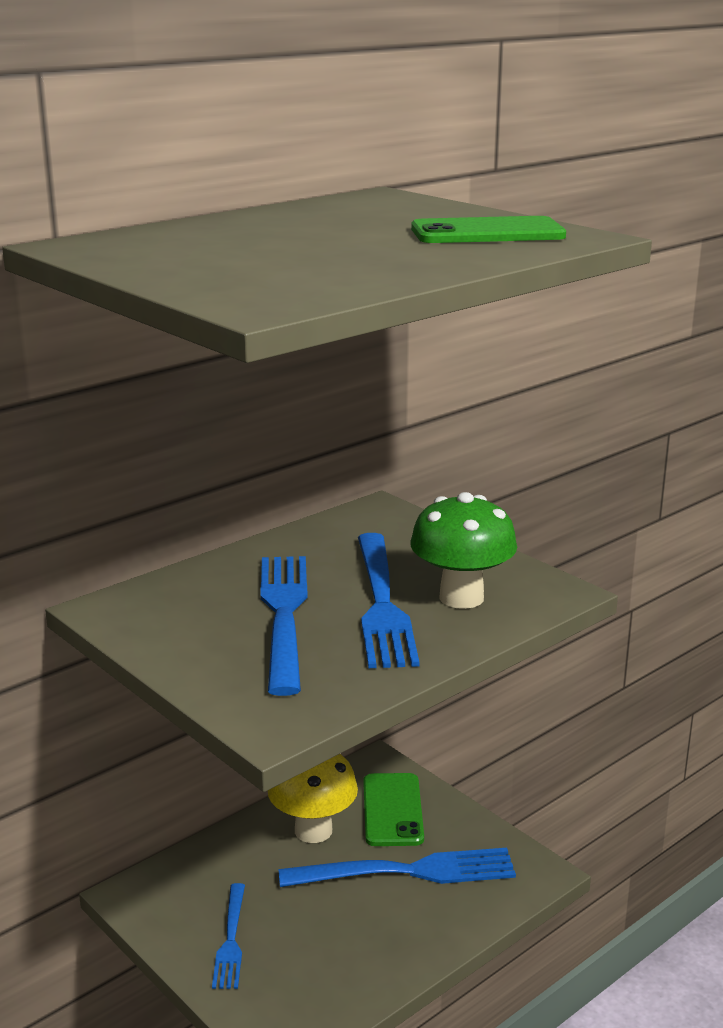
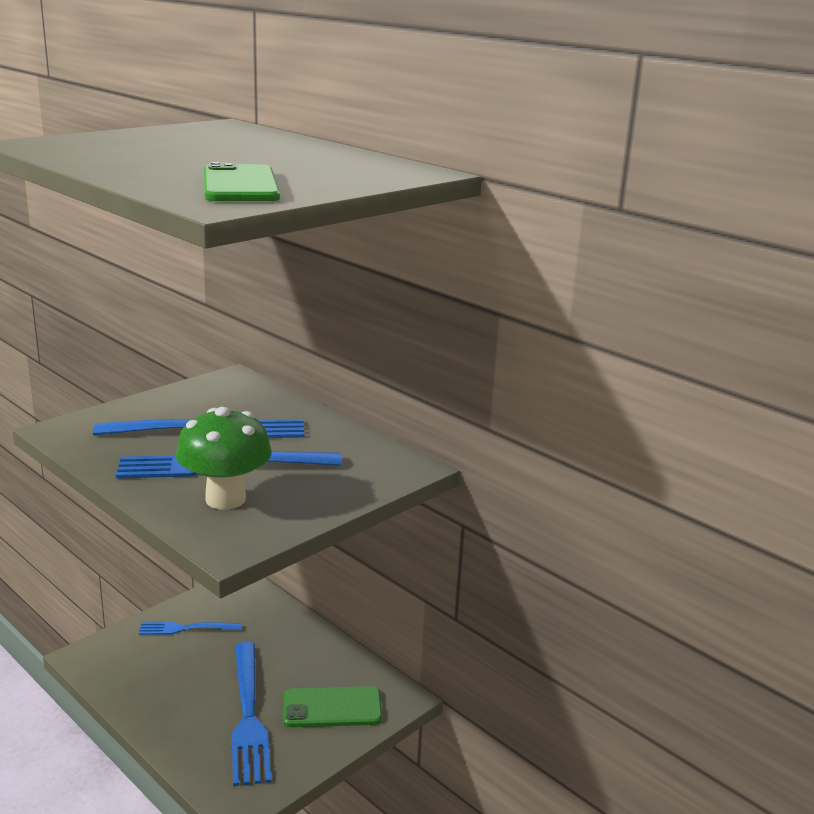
camera: 85 degrees right, 0 degrees up
(313, 830) = (305, 662): yellow mushroom -> none

